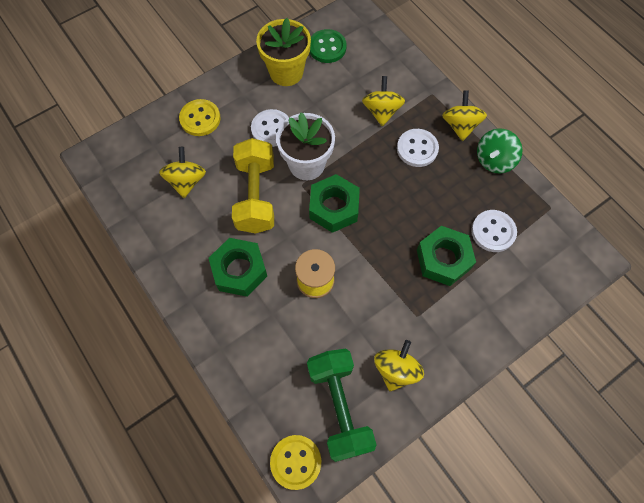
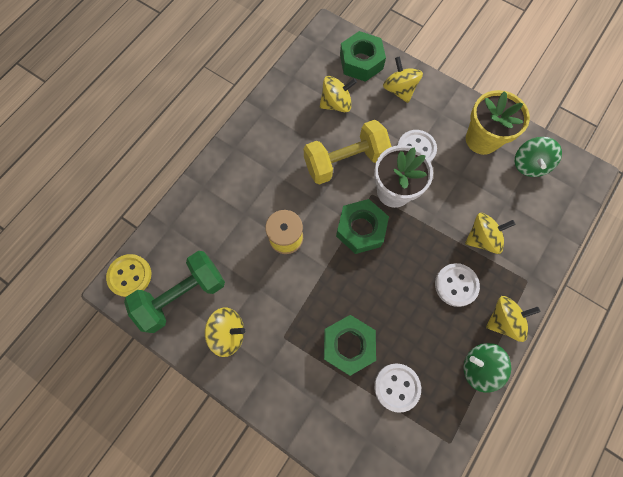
camera: 70 degrees right, 5 degrees up
(200, 119) = (399, 90): yellow button -> yellow spinning top
(239, 270) = (272, 174): green nut -> green nut (361, 62)
(327, 47) = (529, 164): green button -> green spinning top

